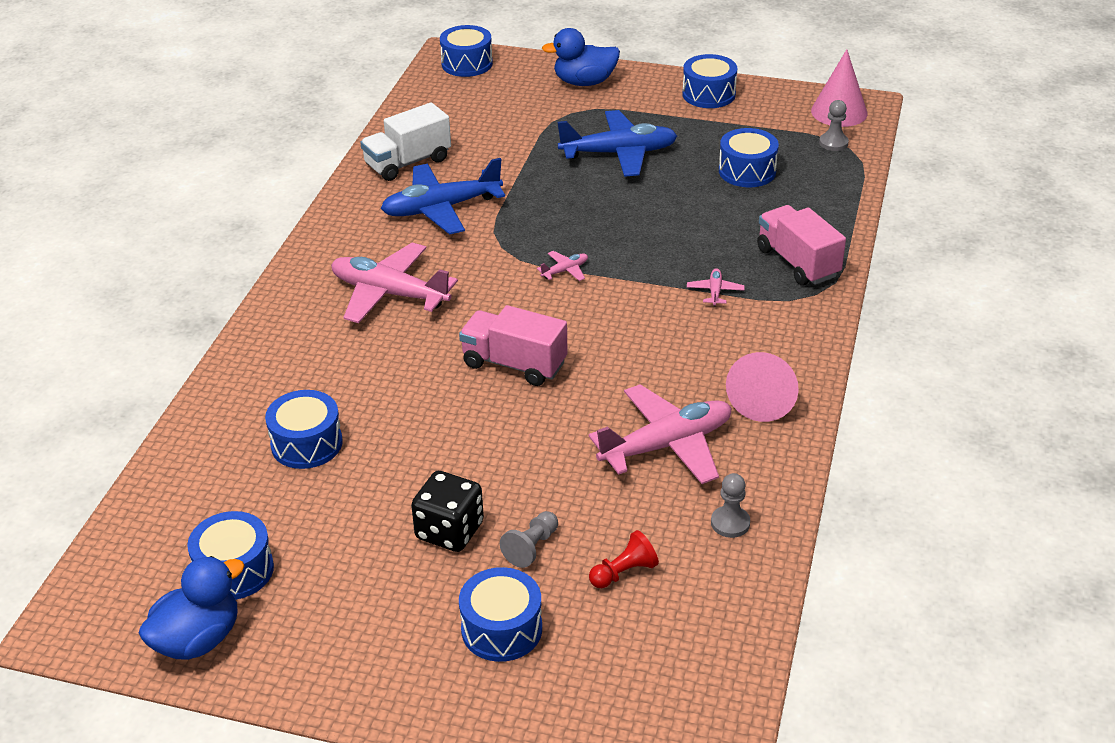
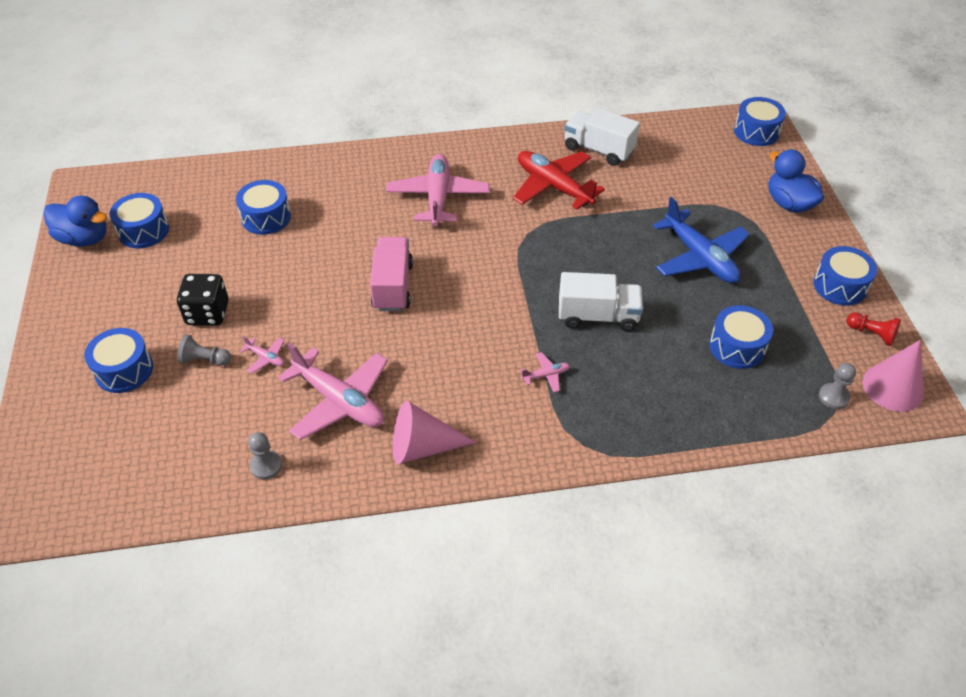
camera: 65 degrees right, 10 degrees up
(441, 208) = (553, 186): blue plane -> red plane
(565, 271) = (519, 277): pink plane -> pink plane (266, 358)
(624, 572) = (195, 418): red pawn -> red pawn (871, 334)
(656, 237) = (598, 316): none -> white truck
(797, 262) = (622, 420): pink truck -> none

